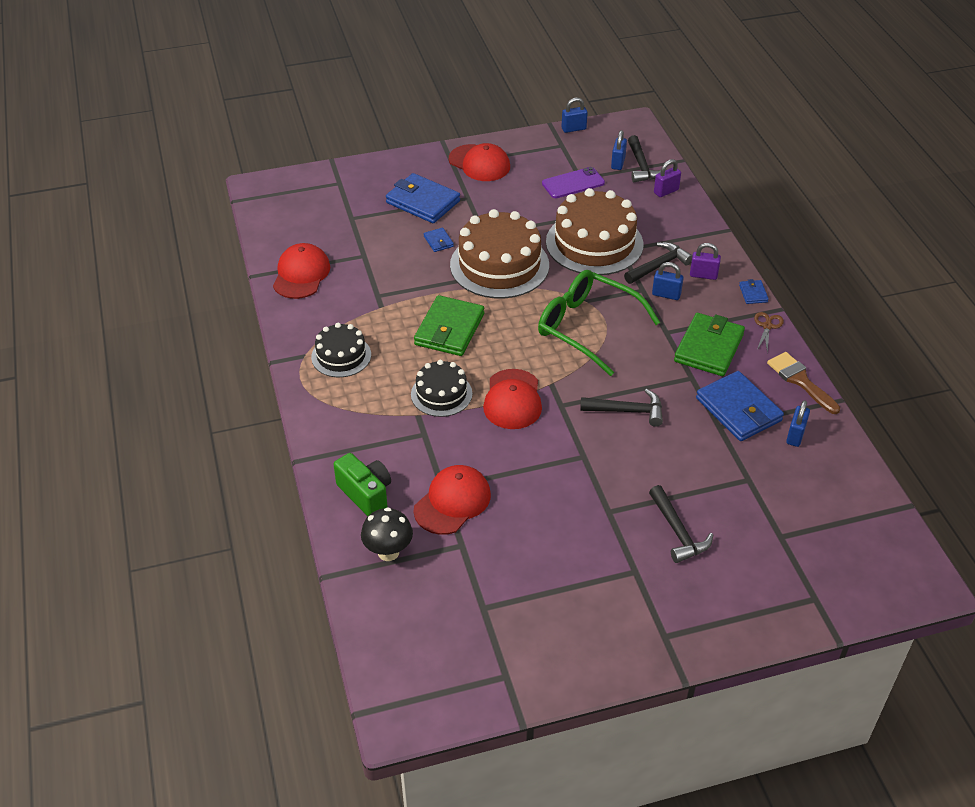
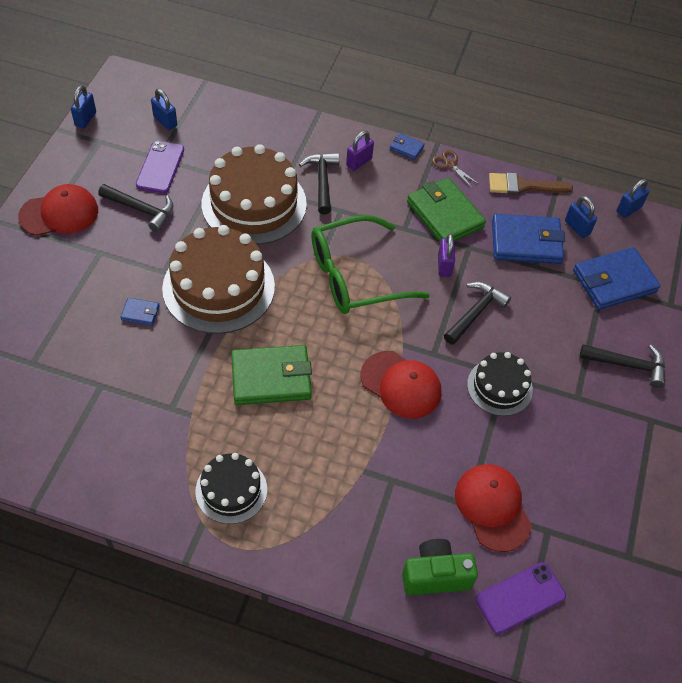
camera: 60 degrees left, 10 degrees up
(301, 274) = (76, 458): red cap -> none
(388, 552) = (520, 597): black mushroom -> purple phone
(423, 202) = (69, 290): blue wallet -> blue wallet (614, 281)
(441, 394) = (351, 435): black cake -> black cake (499, 387)
(449, 329) = (271, 378): green wallet -> green wallet turned 60 degrees counterclockwise
(642, 166) = (186, 110): black hammer -> black hammer (141, 210)
(666, 191) = (235, 116): purple padlock -> purple padlock (444, 266)
(666, 294) = (361, 200): blue padlock -> blue padlock (628, 209)

